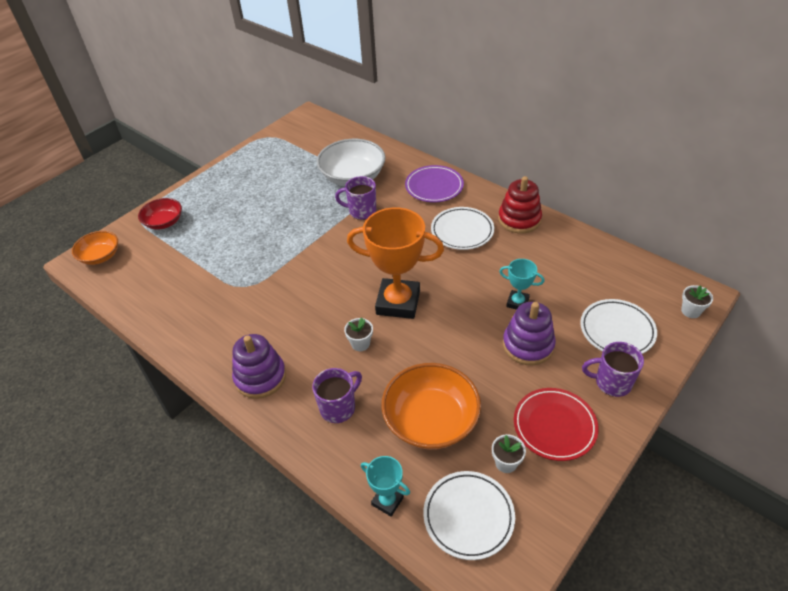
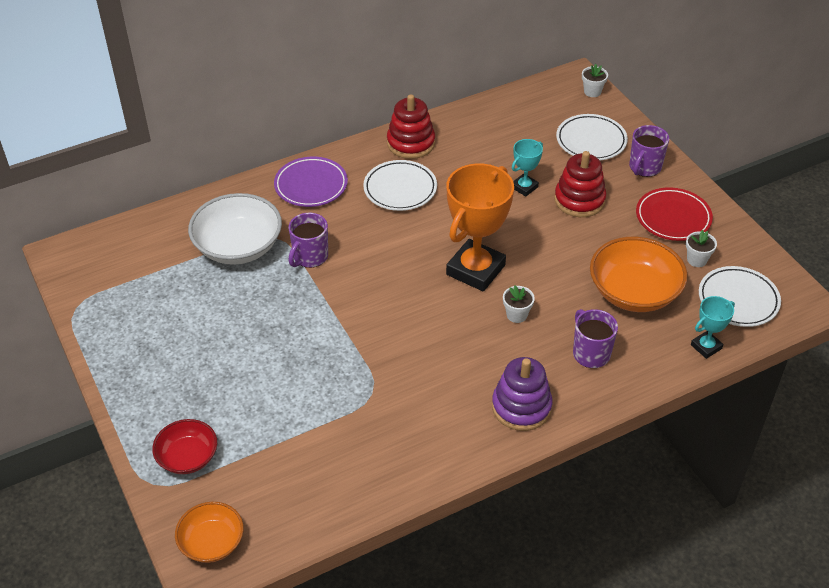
camera: 70 degrees left, 0 degrees up
(528, 345) = (579, 200): purple stacking toy -> red stacking toy

